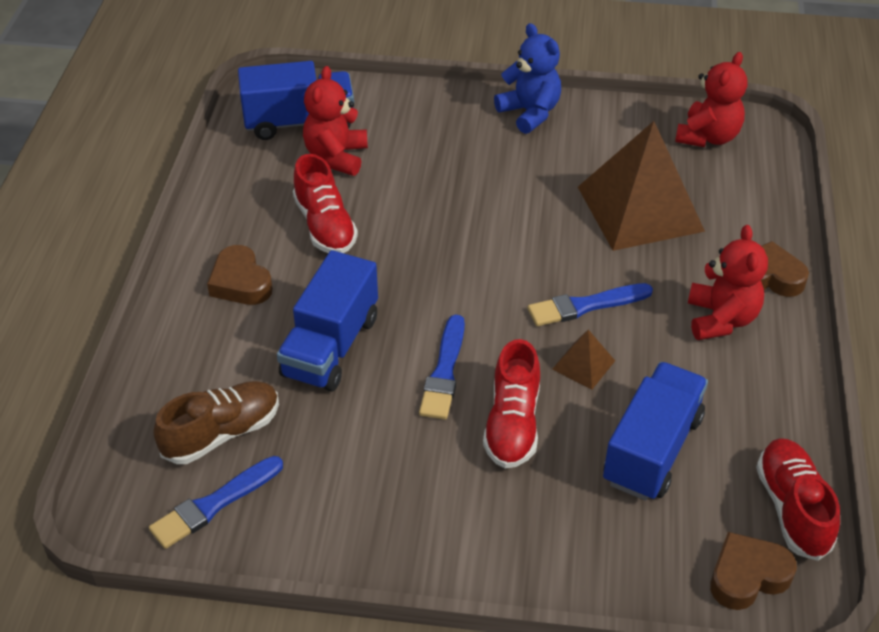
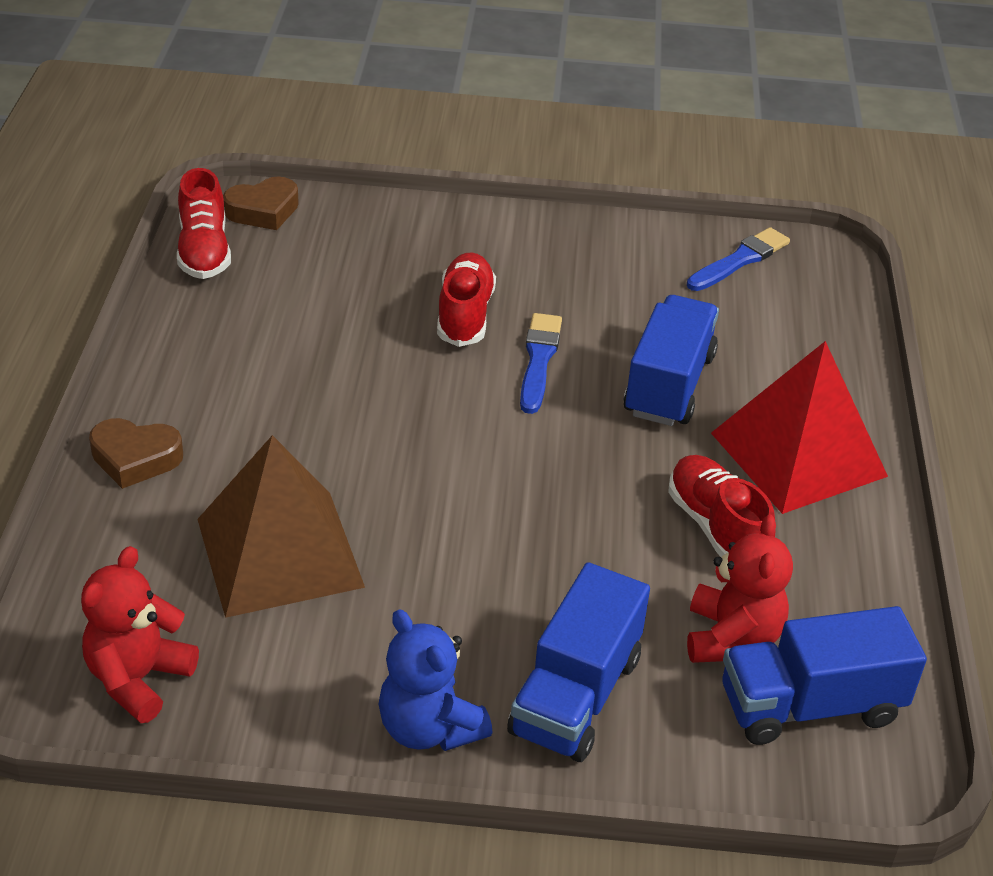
camera: 175 degrees right, 5 degrees down
(222, 433) = (755, 310): brown shoe -> none
(240, 282) = (798, 454): brown heart -> red pyramid
(583, 364) = (385, 365): brown pyramid -> none
(585, 306) = (374, 426): blue brush -> none
(652, 450) = (326, 293): blue truck -> blue truck (575, 695)
(721, 319) = (214, 410): red teddy bear -> none

